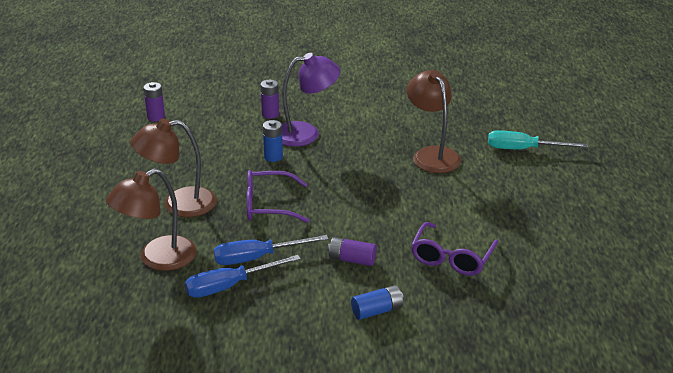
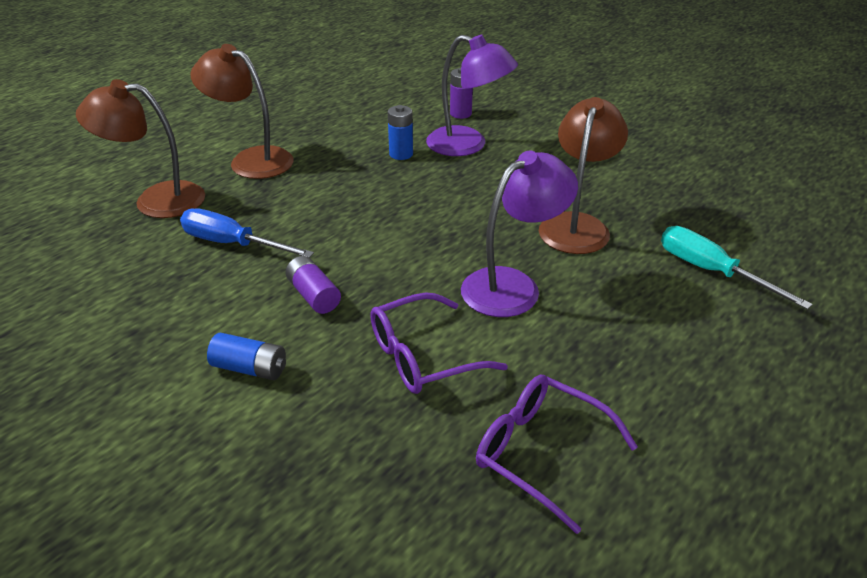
camera: 40 degrees right, 5 degrees up
(156, 117) = (354, 78): purple battery -> none
(230, 286) = (167, 258): blue screwdriver -> none
(268, 205) = (323, 198): purple glasses -> purple glasses (541, 453)
(444, 202) = (513, 285): none -> purple lamp

